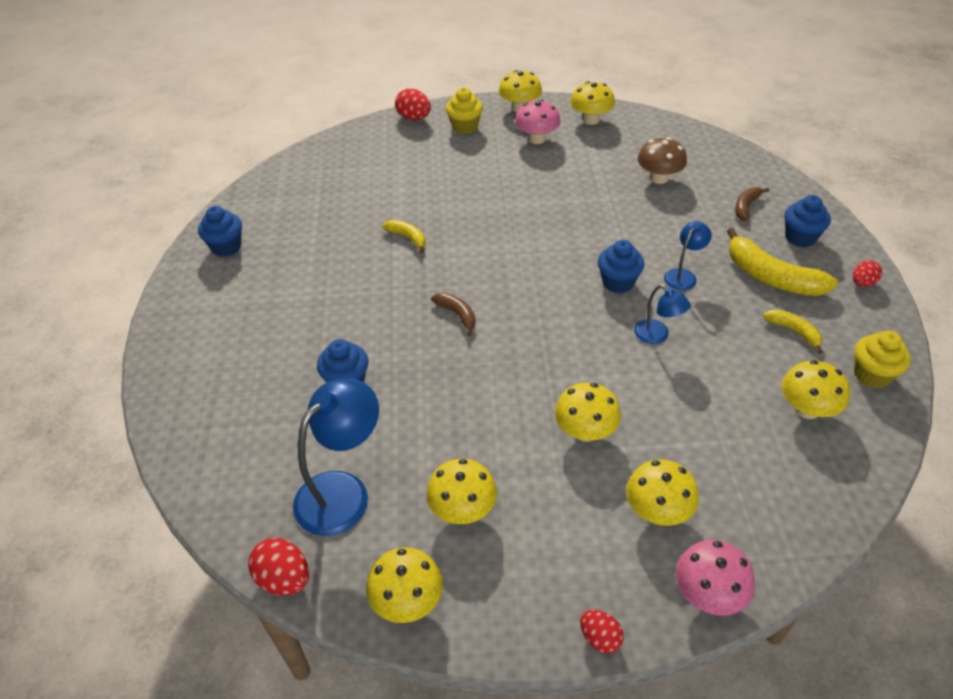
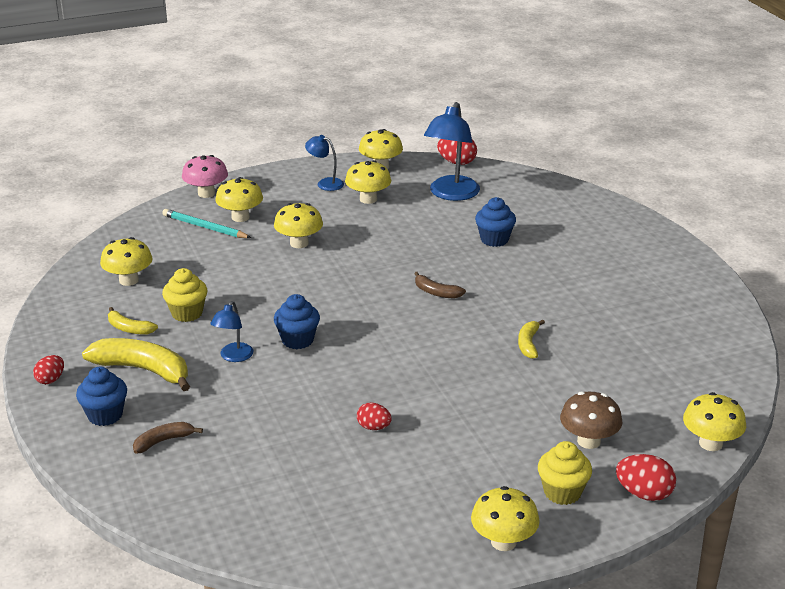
camera: 160 degrees right, 15 degrees down
(226, 247) = (699, 306): blue cupcake -> none
(408, 238) = (528, 344): yellow banana -> yellow banana turned 75 degrees clockwise
(537, 139) = (452, 491): pink mushroom -> none
(591, 120) = (388, 539): yellow mushroom -> yellow mushroom (710, 443)
(600, 638) = (267, 172): red egg -> red egg (373, 427)
(657, 336) = (253, 306): blue lamp -> blue lamp (325, 183)
(659, 178) = (273, 460): brown mushroom -> brown mushroom (588, 441)
(711, 499) = (205, 227): none -> turquoise pencil
(746, 207) = (163, 441): brown banana -> brown banana turned 135 degrees counterclockwise
(872, 375) = (68, 309): yellow cupcake -> yellow cupcake (187, 313)

